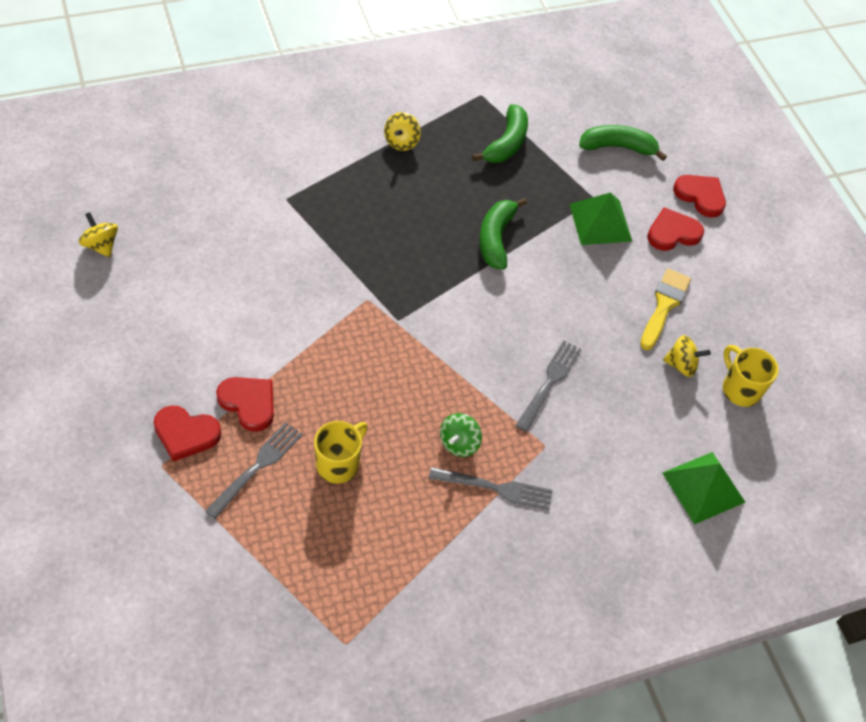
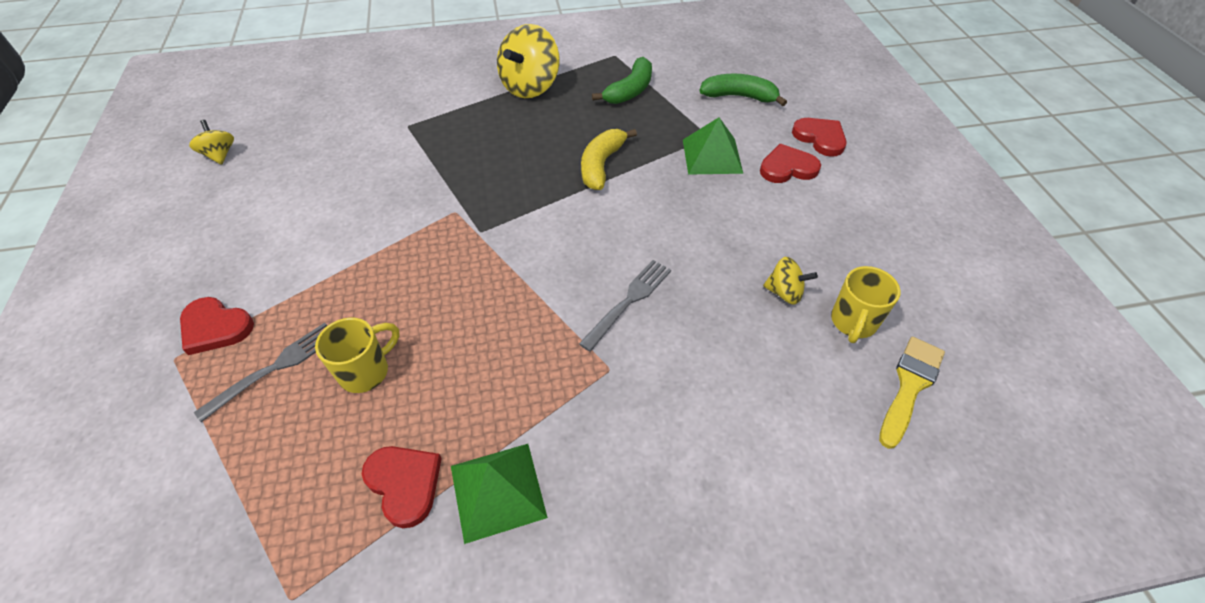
camera: 15 degrees right, 5 degrees down
(249, 403) = (295, 301): red heart -> red heart (404, 484)
(401, 142) = (530, 87): yellow spinning top -> yellow spinning top, size x1.93
(459, 443) = (509, 359): green spinning top -> none
(495, 488) = (539, 413): grey fork -> none
(496, 238) = (601, 165): green banana -> yellow banana
(664, 306) = (771, 233): yellow brush -> yellow brush (909, 386)
(703, 487) = (800, 433): green pyramid -> green pyramid (498, 491)
(740, 389) = (853, 322): yellow mug -> yellow mug turned 135 degrees counterclockwise

